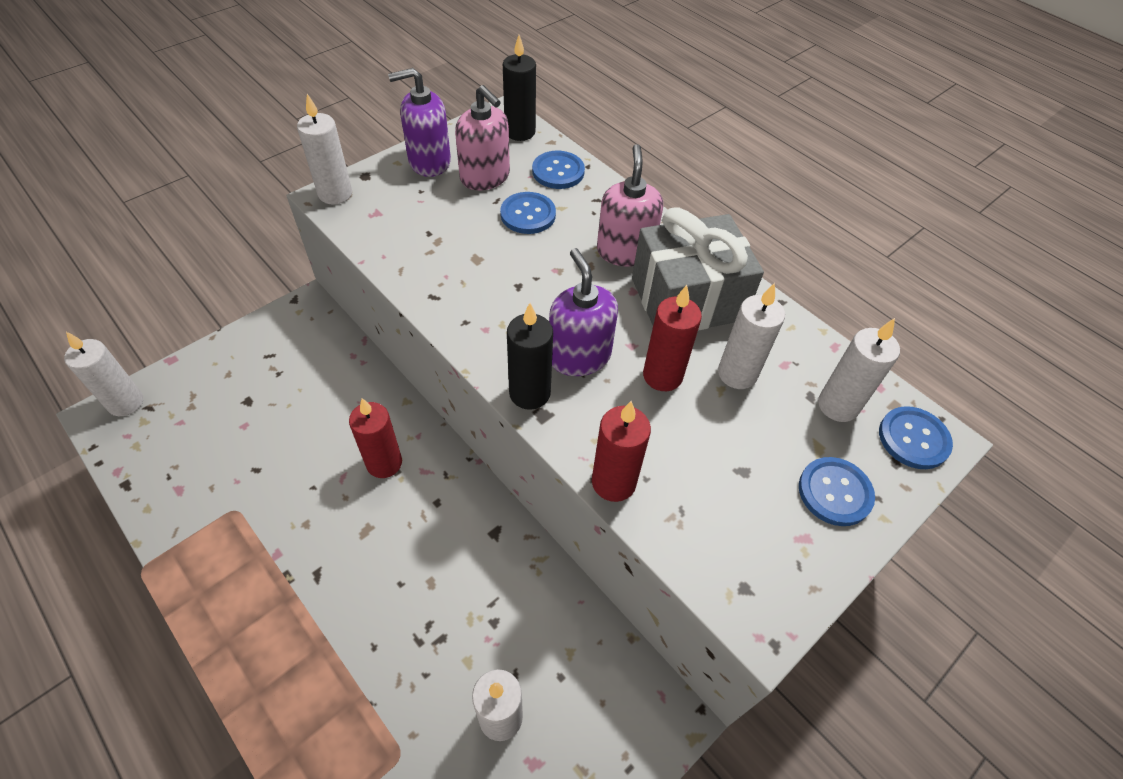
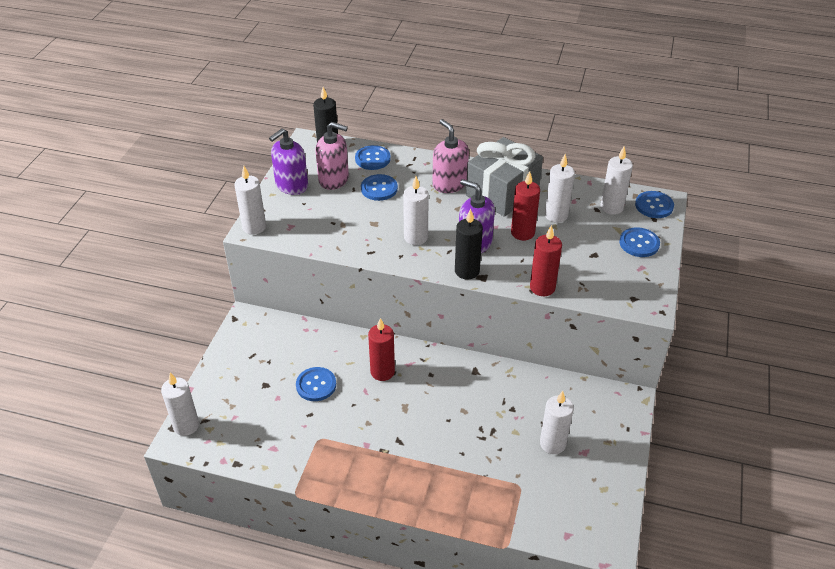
camera: 30 degrees left, 10 degrees down
(297, 435) = (316, 385): none -> blue button
(509, 306) = (416, 237): none -> white candle

